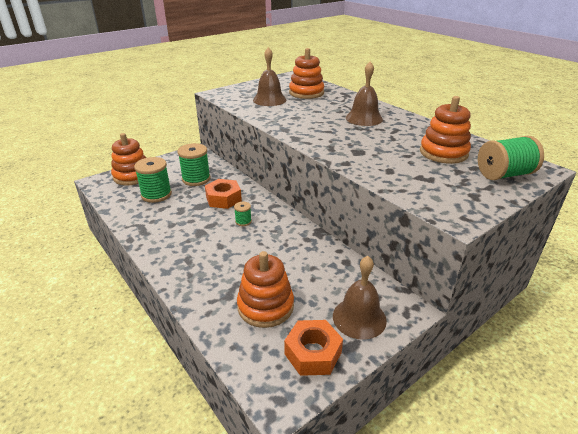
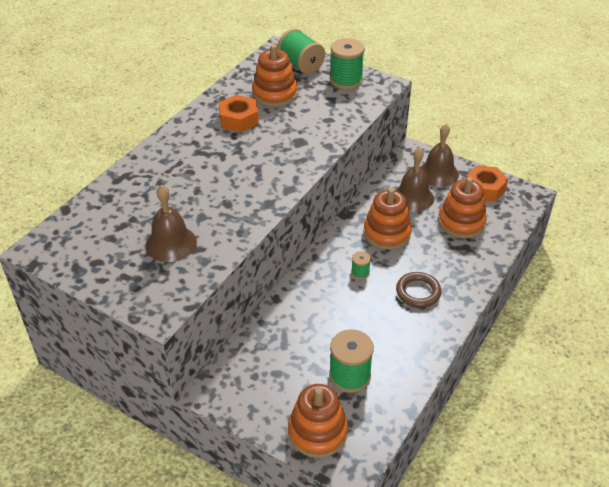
camera: 110 degrees left, 10 degrees up
(196, 179) = (292, 352): green spool -> green spool (346, 80)
(198, 245) = (418, 292): none -> brown ring
(223, 199) = (325, 305): orange nut -> orange nut (239, 119)
(306, 93) = (128, 214): orange stacking toy -> orange stacking toy (387, 233)
(364, 118) = (207, 149): brown bell -> brown bell (413, 197)

